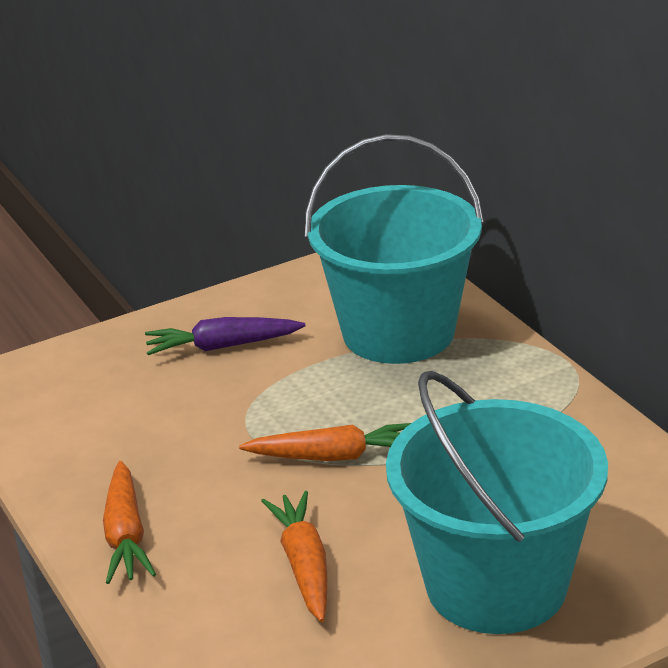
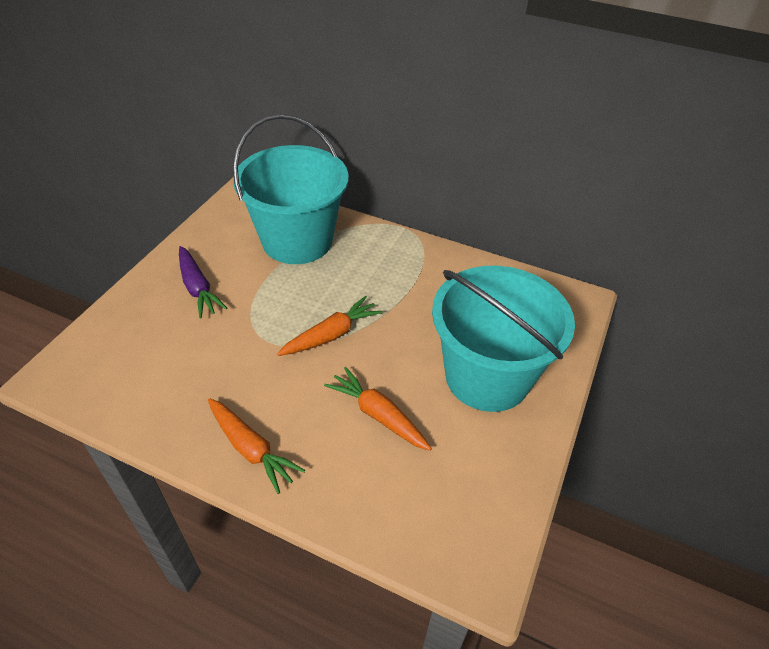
camera: 40 degrees left, 15 degrees up
(222, 346) = (198, 288): purple carrot -> purple carrot turned 75 degrees counterclockwise

